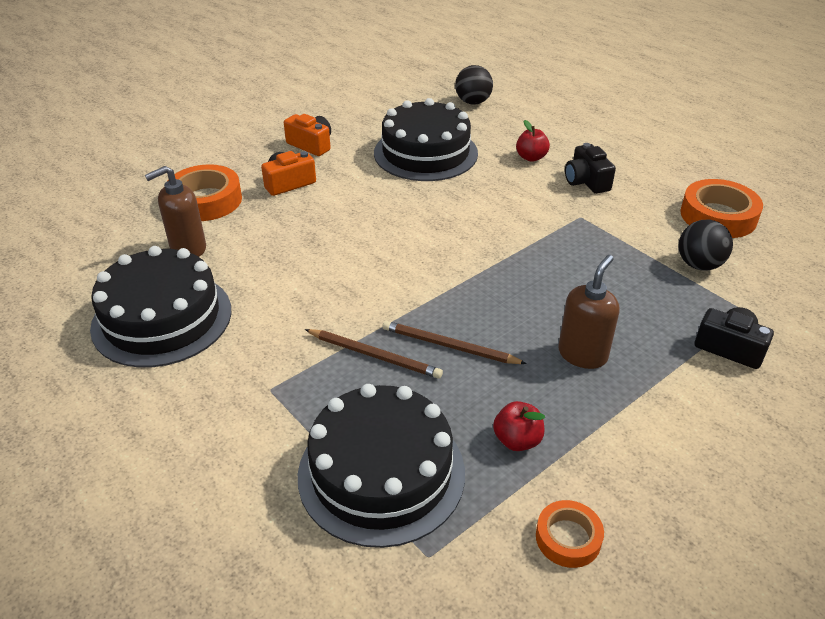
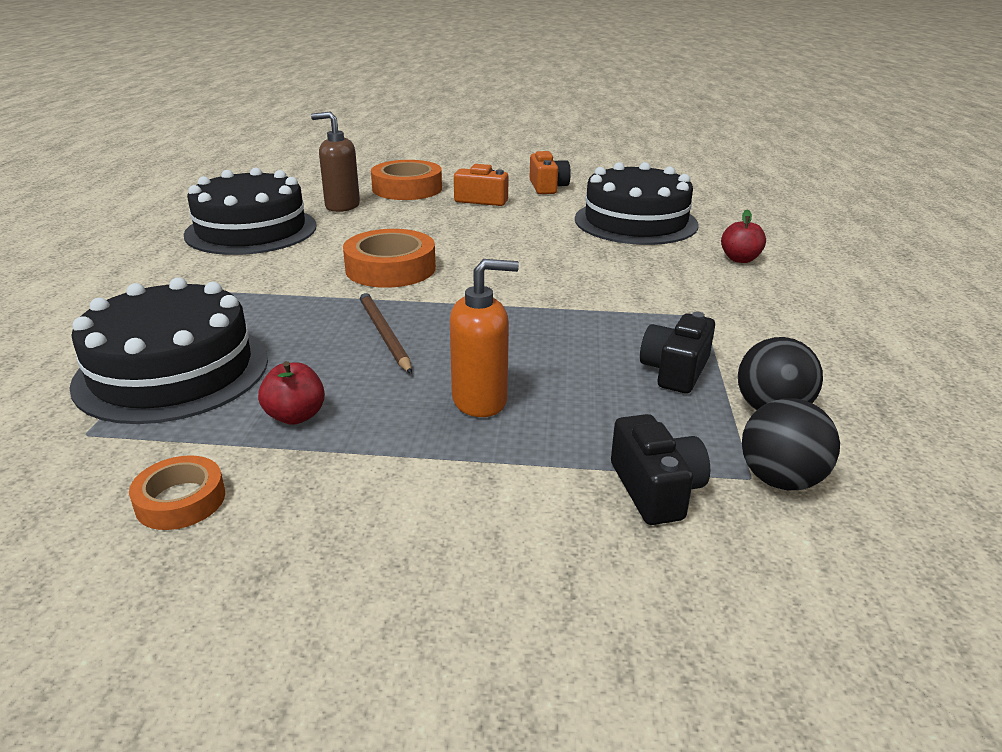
camera: 45 degrees right, 10 degrees down
(374, 355) = (321, 310): brown pencil -> none
(473, 102) = (758, 208): black ball -> black ball (780, 480)
(582, 354) = (480, 400): brown soap dispenser -> orange soap dispenser
(586, 181) = (768, 296): black camera -> black camera (675, 371)
(718, 216) = (895, 387): orange tape -> orange tape (390, 268)

